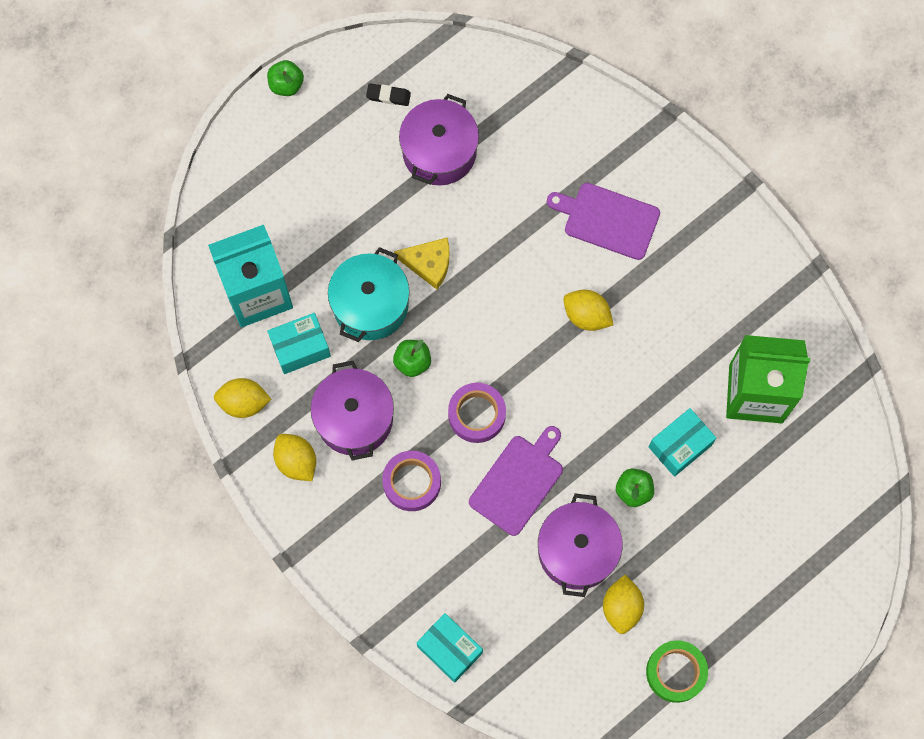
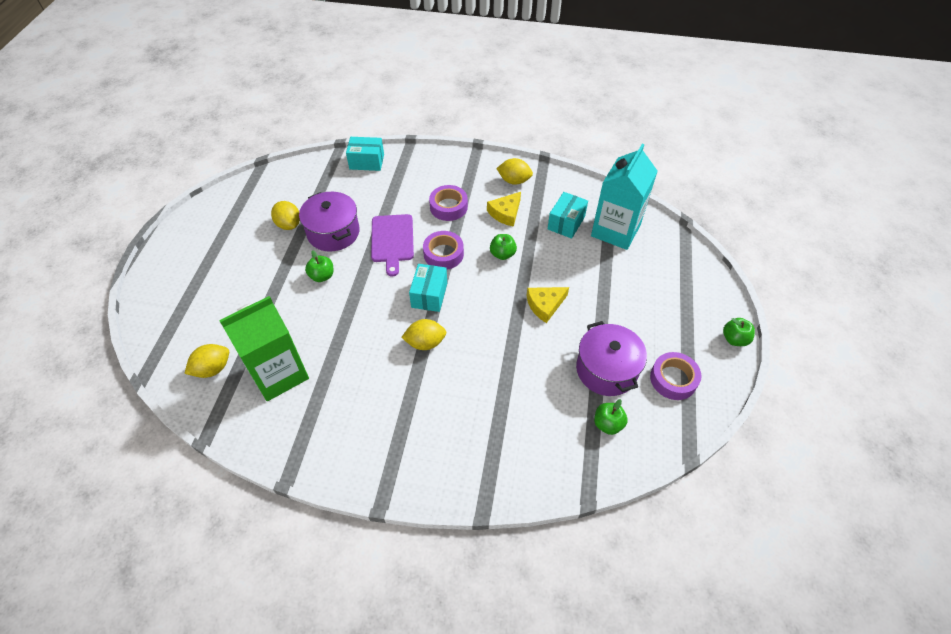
camera: 140 degrees right, 20 degrees down
(244, 402) = (565, 186): yellow lemon -> yellow lemon (213, 369)
(354, 418) = (505, 213): purple pot -> yellow cheese
(370, 304) = (553, 264): turquoise pot -> none
(388, 96) = (673, 379): black eraser -> purple tape
(490, 105) = (608, 424): none -> green apple
(607, 220) = (461, 408): purple cutting board -> none
(675, 672) = (238, 217): green tape -> none
(680, 446) = (310, 314): turquoise box -> turquoise box (429, 295)

